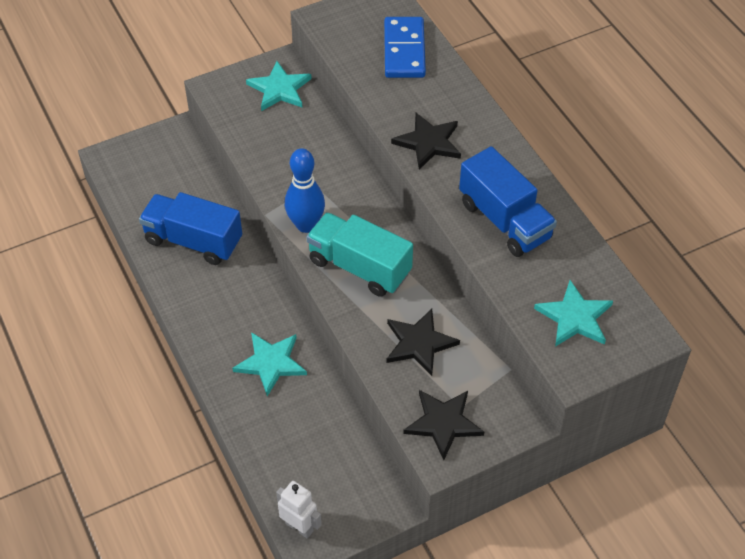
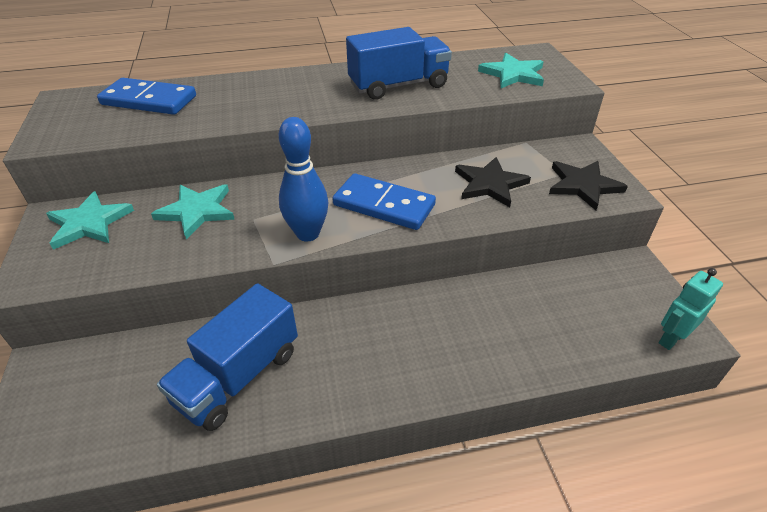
camera: 75 degrees left, 10 degrees down
(271, 363) = (452, 328): turquoise star -> turquoise star (197, 211)
(299, 527) = (671, 338): white robot -> turquoise robot
(359, 267) = (383, 205): turquoise truck -> blue domino
(428, 142) = (281, 106): black star -> none

